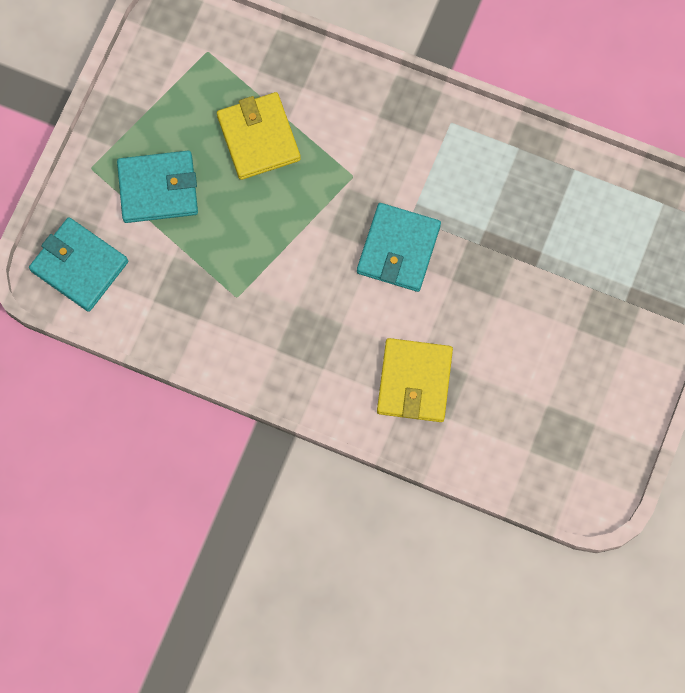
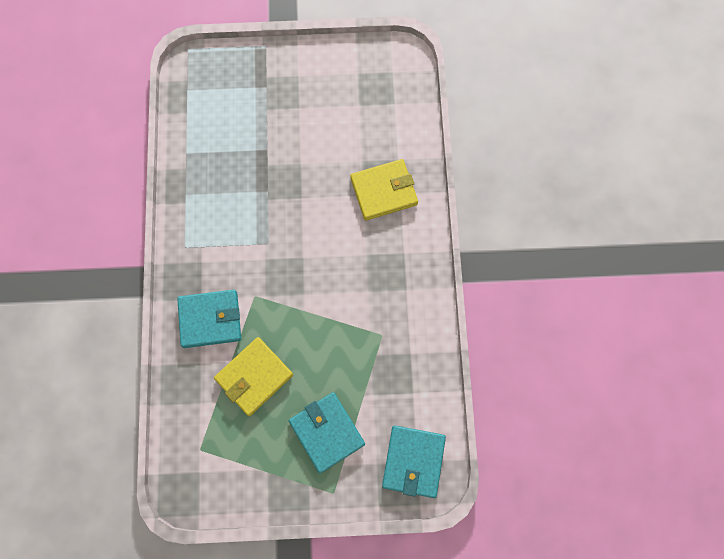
camera: 115 degrees left, 0 degrees up
(398, 249) = (295, 241): turquoise wallet -> turquoise wallet (210, 319)

